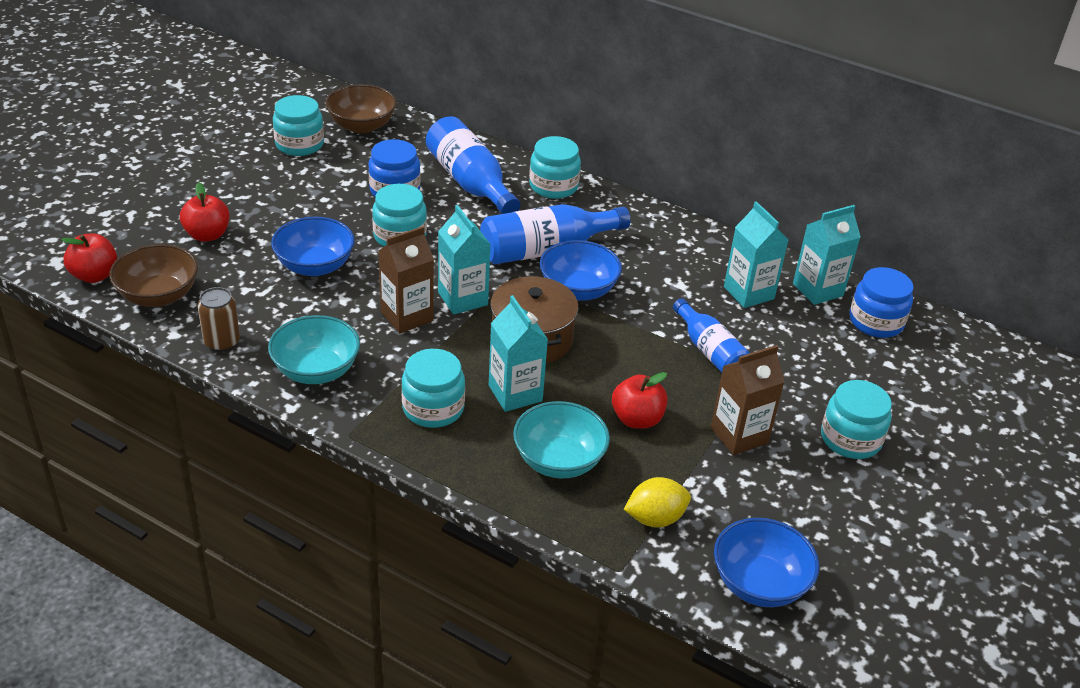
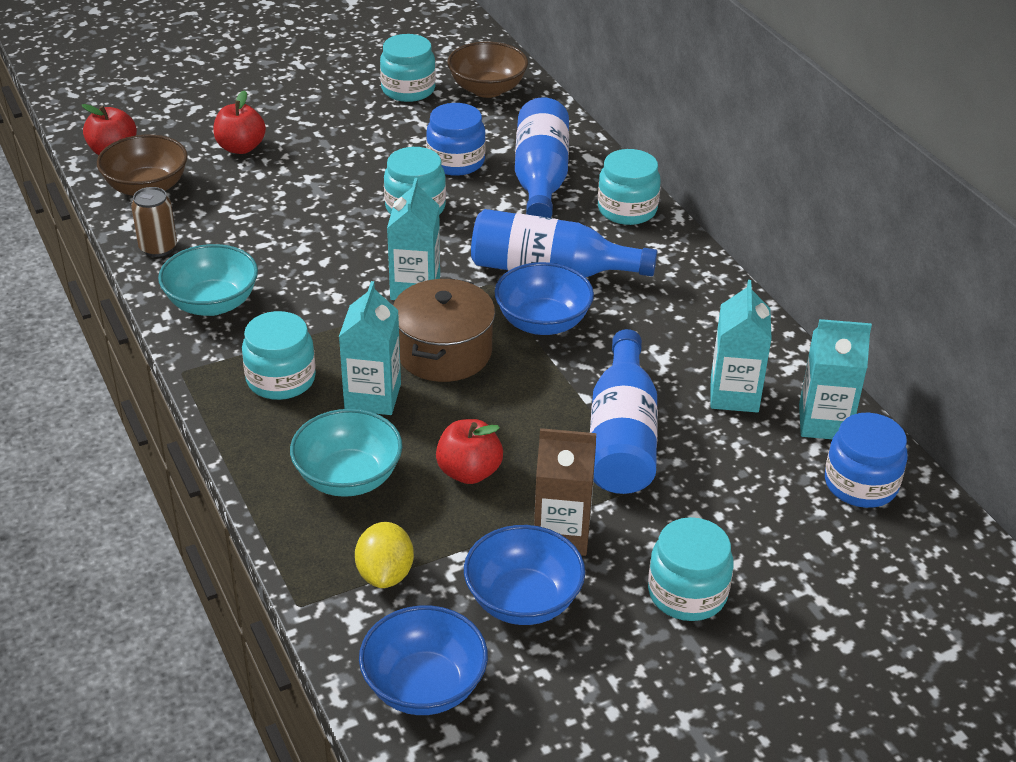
camera: 35 degrees right, 0 degrees up
(315, 266) = (307, 208): blue bowl -> blue bowl (523, 600)
(407, 316) = (344, 285): brown carton -> none
(655, 518) = (385, 574): yellow lemon -> yellow lemon turned 75 degrees clockwise
(709, 351) = (622, 437): blue bottle -> blue bottle, size x1.55

